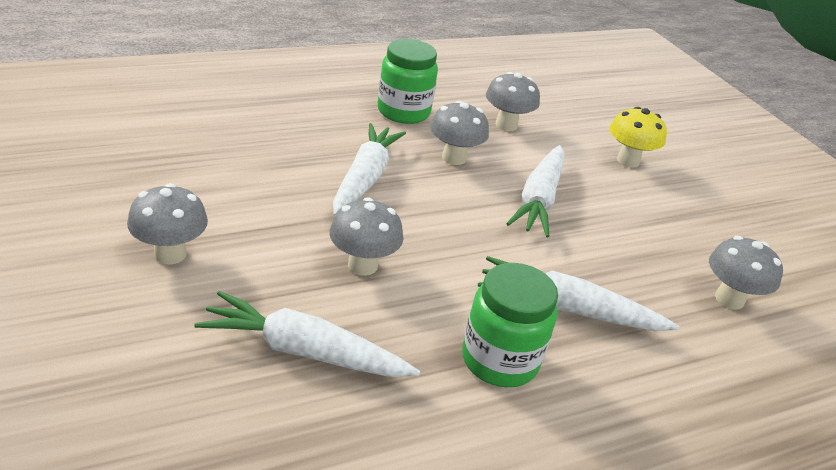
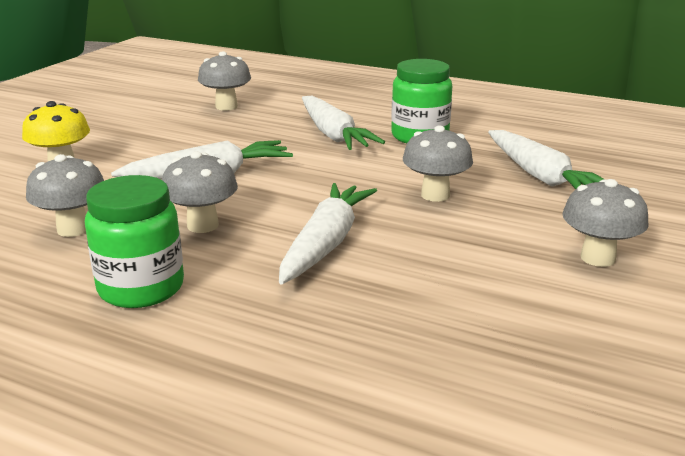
camera: 125 degrees left, 10 degrees down
(365, 178) = (326, 243): white carrot -> white carrot turned 135 degrees clockwise

